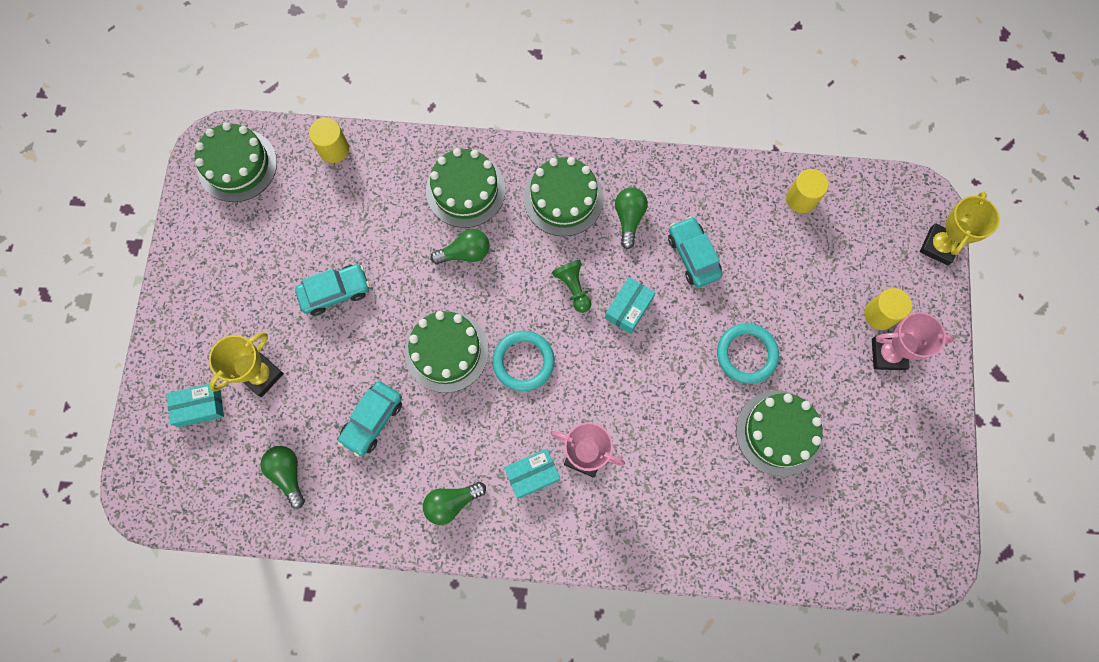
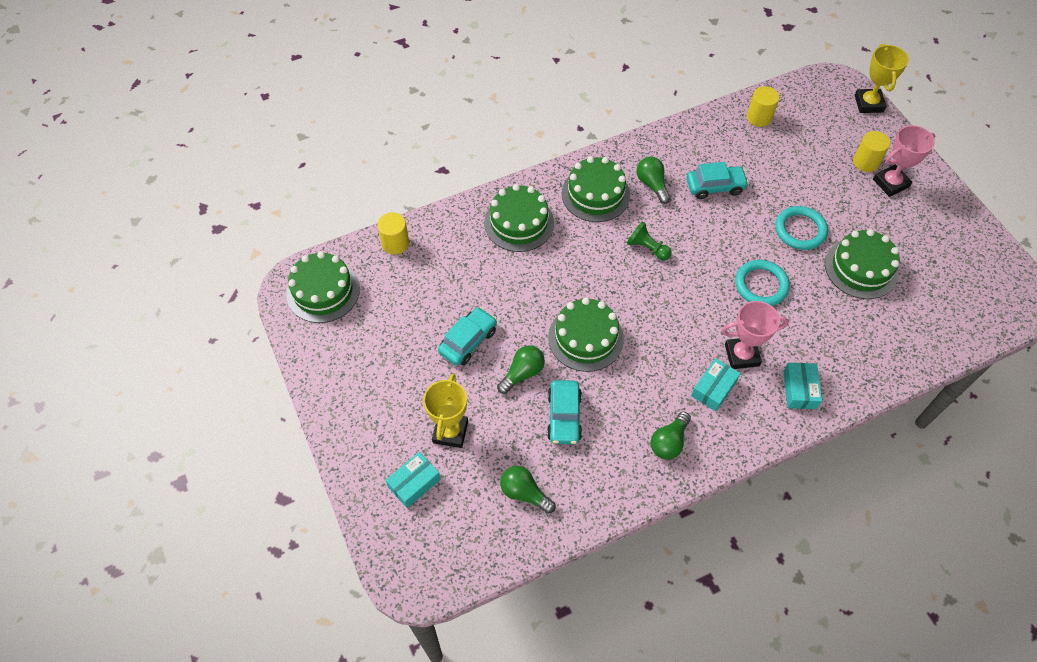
camera: 30 degrees left, 15 degrees down
(465, 253) = (550, 264): green light bulb -> green light bulb (522, 373)
(523, 361) = (648, 315): turquoise ring -> turquoise ring (761, 285)
(628, 308) = (696, 241): turquoise box -> turquoise box (799, 390)
(693, 256) = (715, 186): turquoise car -> turquoise car turned 135 degrees clockwise

